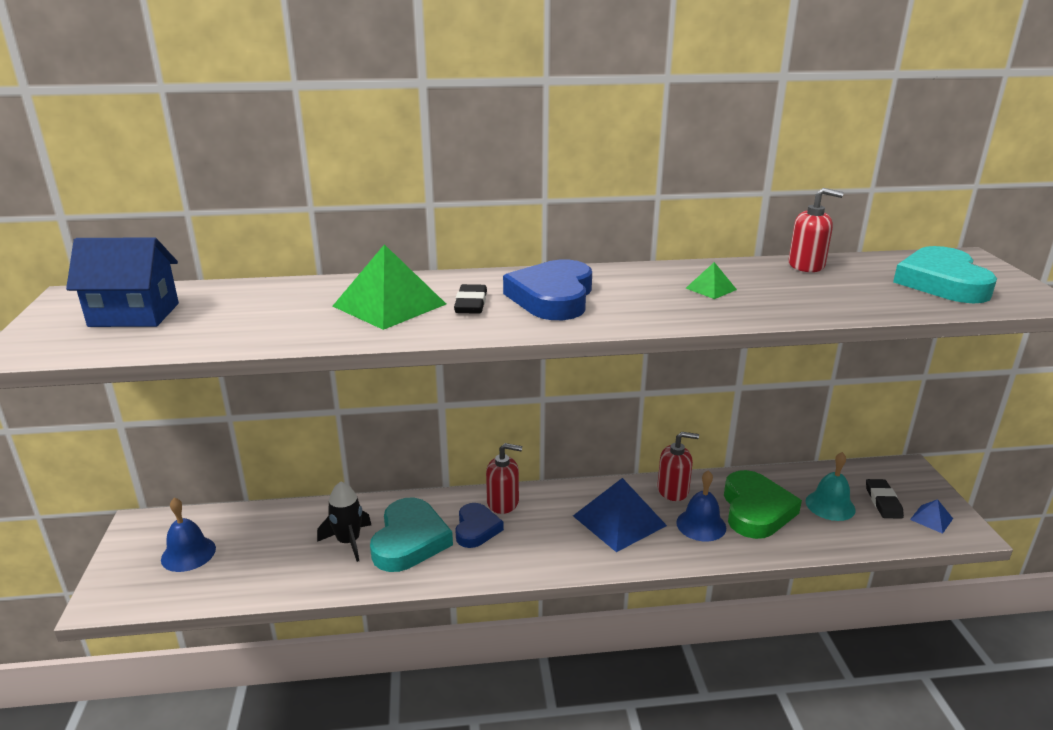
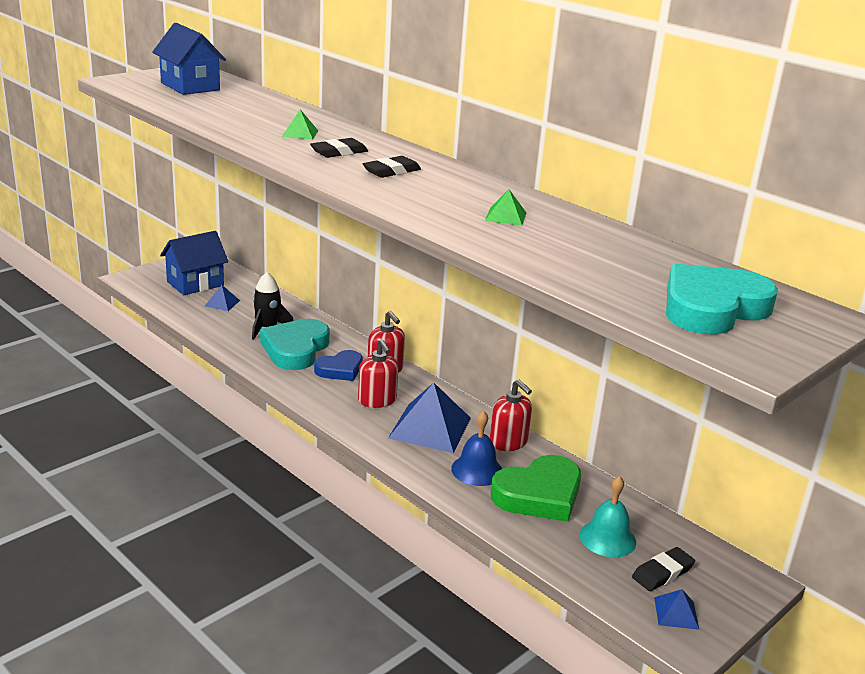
camera: 50 degrees right, 0 degrees up
(188, 553) = (195, 283): blue bell -> blue house
(257, 551) = (222, 303): none -> blue pyramid
(389, 305) = (300, 133): green pyramid -> green pyramid, size x0.47
(409, 540) = (295, 349): turquoise heart -> turquoise heart turned 135 degrees clockwise
(552, 297) = (391, 171): blue heart -> black eraser
(806, 265) = (639, 245): red soap dispenser -> red soap dispenser (377, 400)

